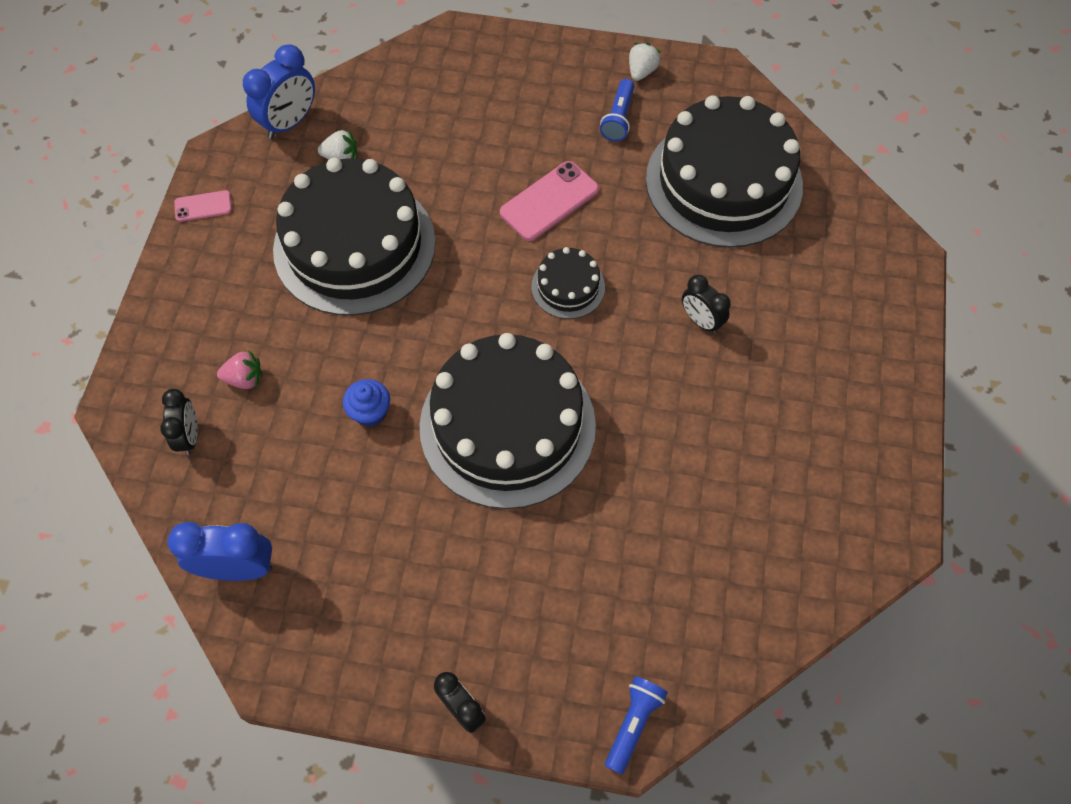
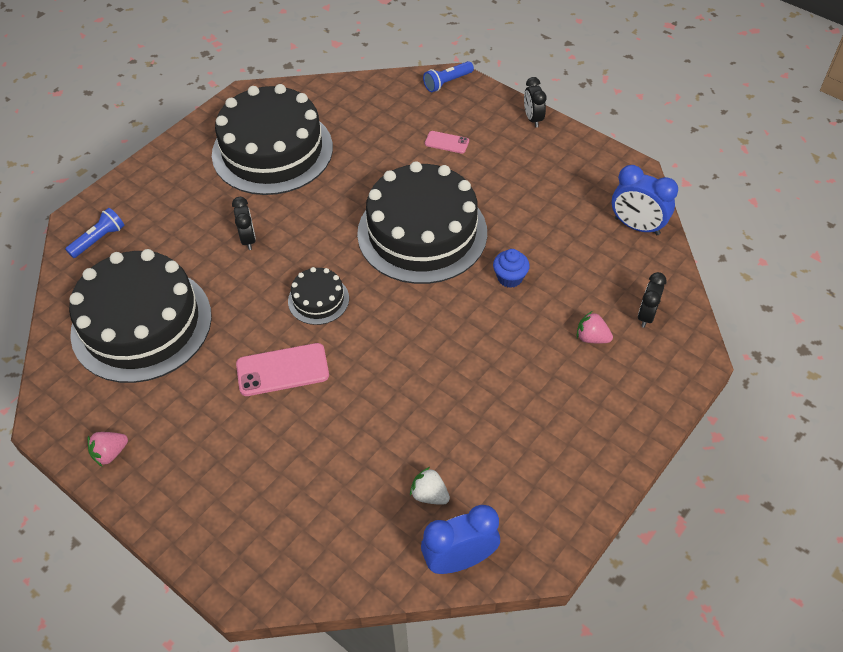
camera: 150 degrees left, 10 degrees down
(203, 206) = (577, 504): pink phone -> pink phone (446, 142)
(354, 245) = (460, 404): black cake -> black cake (272, 151)
(618, 118) = (169, 416): blue flashlight -> blue flashlight (99, 239)
(641, 71) = (110, 453): white strawberry -> pink strawberry

